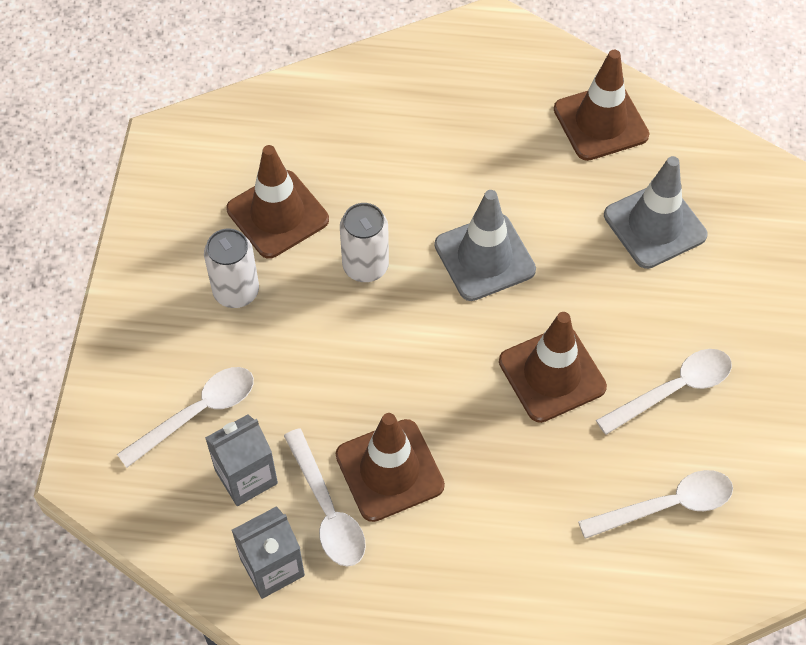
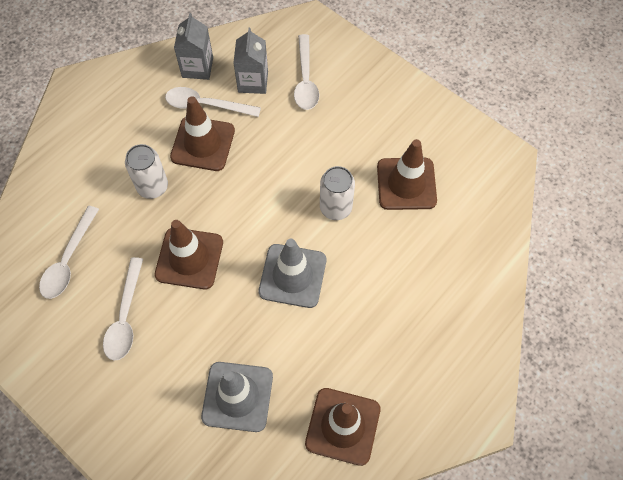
camera: 125 degrees right, 5 degrees up
(236, 291) = (367, 135): white can -> white can (152, 186)

